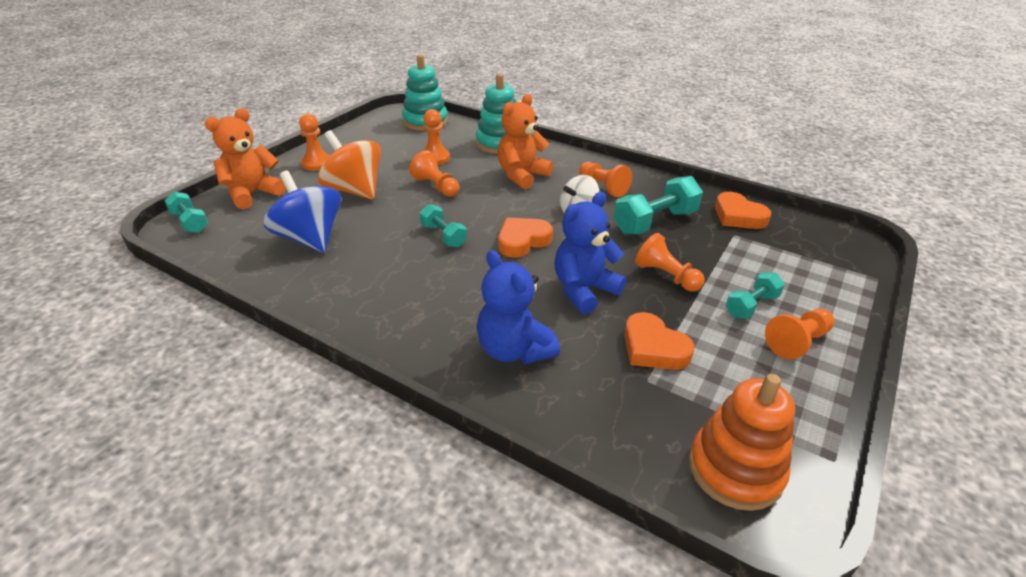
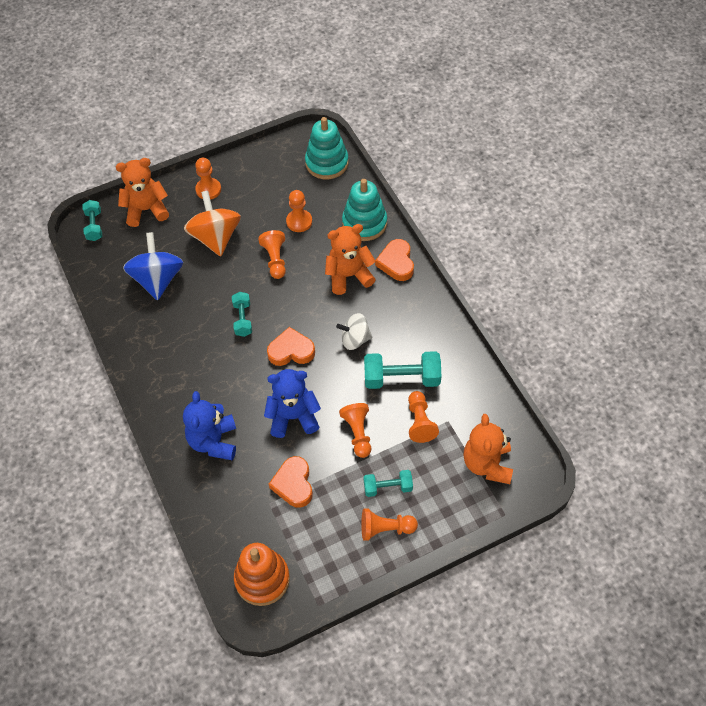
camera: 35 degrees right, 20 degrees up
(603, 187) = (399, 320): orange pawn -> orange pawn (420, 422)
(738, 216) = (473, 404): orange heart -> orange heart (396, 263)
(809, 250) = (487, 464): none -> orange teddy bear

